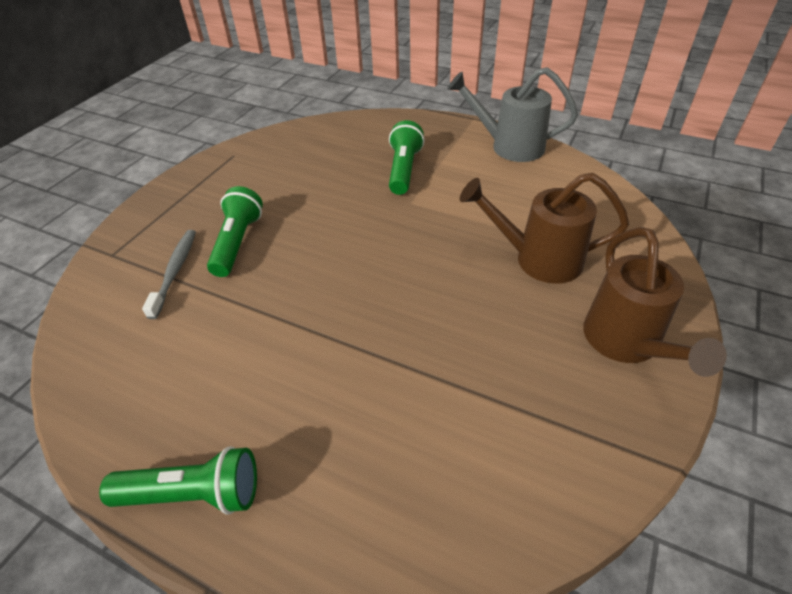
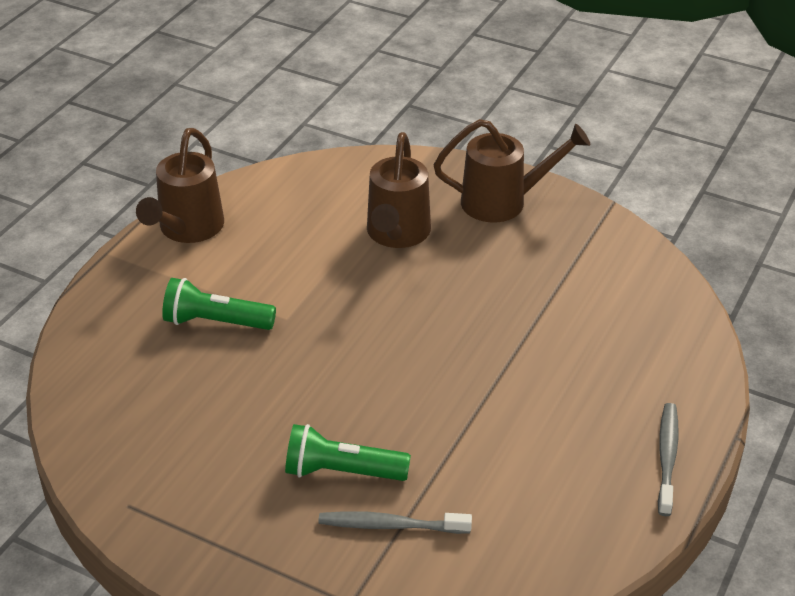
camera: 90 degrees left, 5 degrees down
(193, 494) = (667, 457): green flashlight -> grey toothbrush
(509, 146) = (187, 229): grey watering can -> brown watering can

